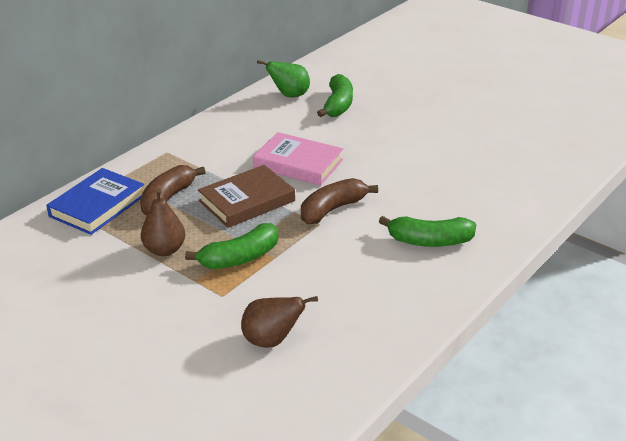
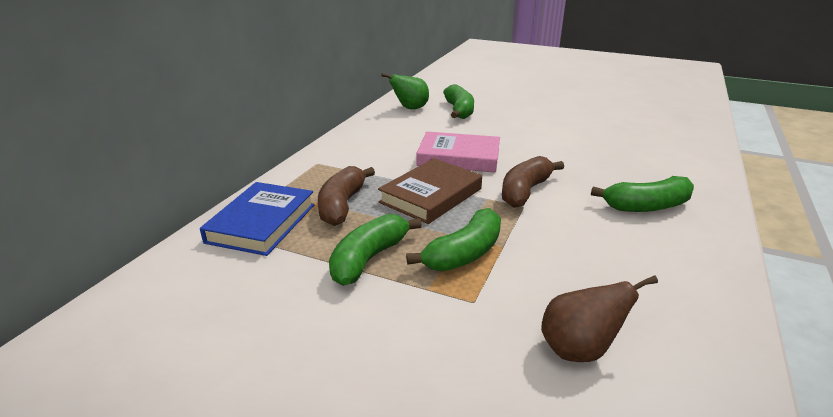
camera: 15 degrees left, 5 degrees down
(164, 250) = (369, 259): brown pear -> green banana

